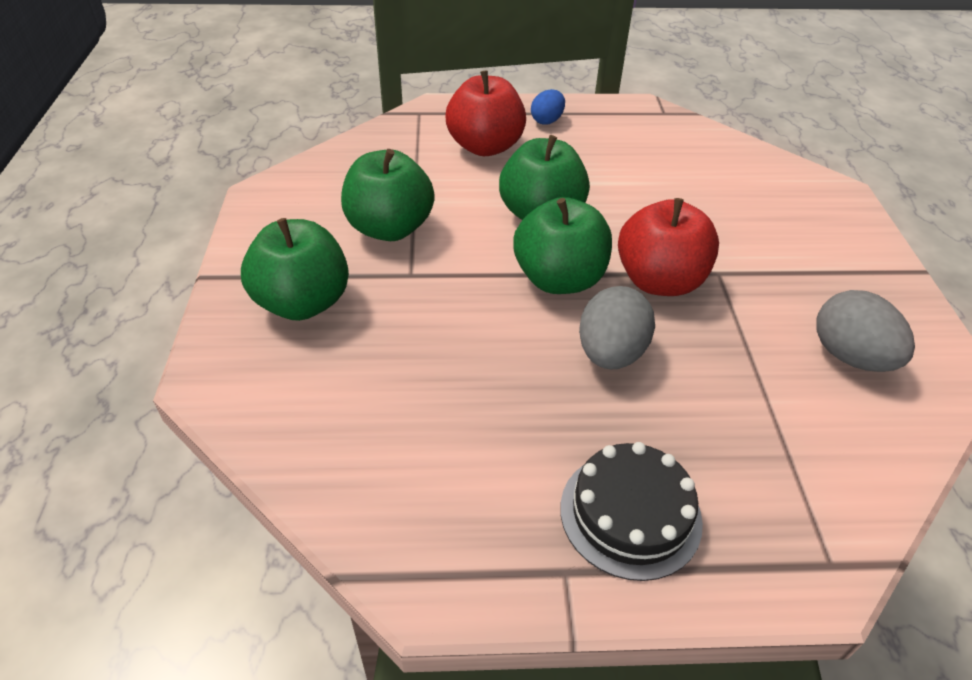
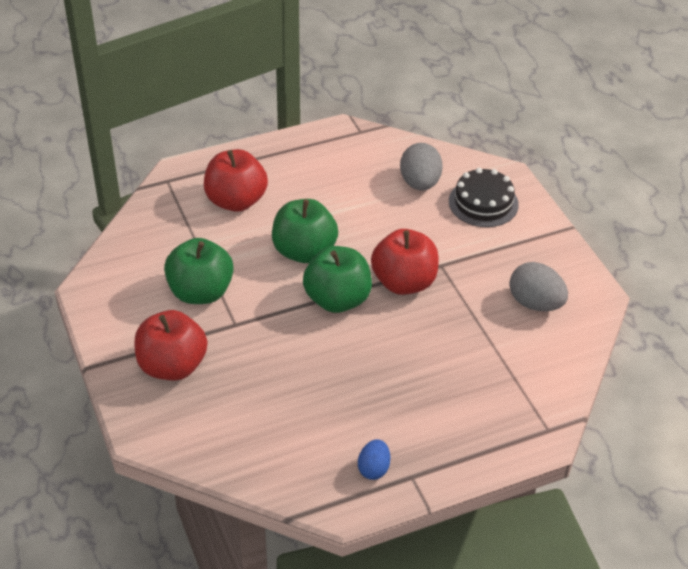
camera: 20 degrees left, 0 degrees up
(303, 303) = (172, 366): green apple -> red apple
(547, 120) = (273, 163): blue egg -> blue egg (373, 469)
(610, 353) = (390, 343): grey egg -> grey egg (420, 183)
(630, 514) = (435, 436): black cake -> black cake (483, 203)

